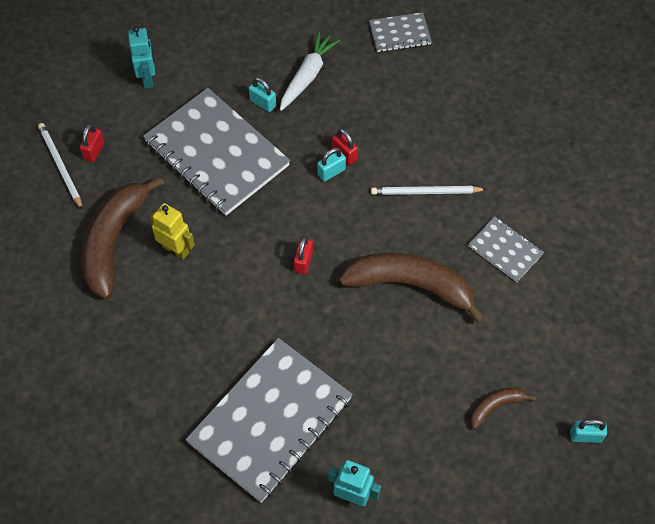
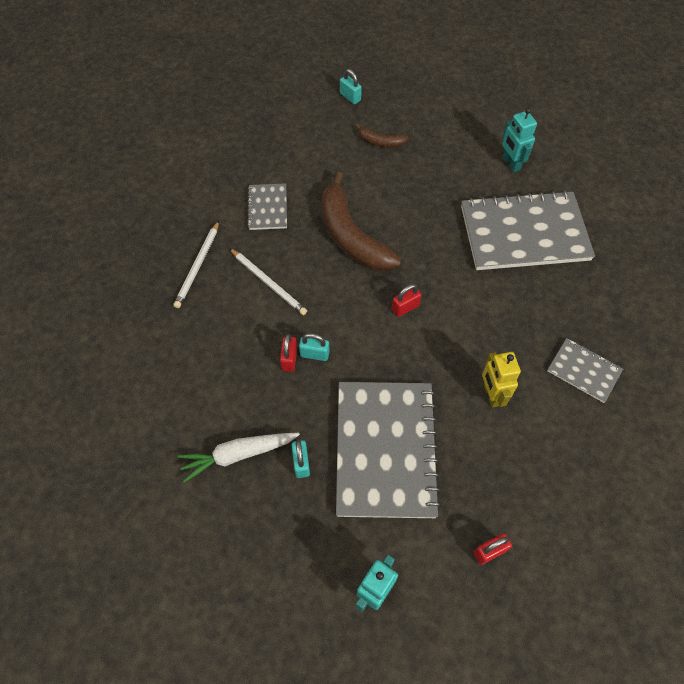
camera: 135 degrees left, 0 degrees up
(60, 166) = (533, 563): white pencil -> white pencil (198, 266)
(114, 241) = (536, 444): brown banana -> none
(400, 34) = (122, 424): grey notebook -> grey notebook (583, 371)

